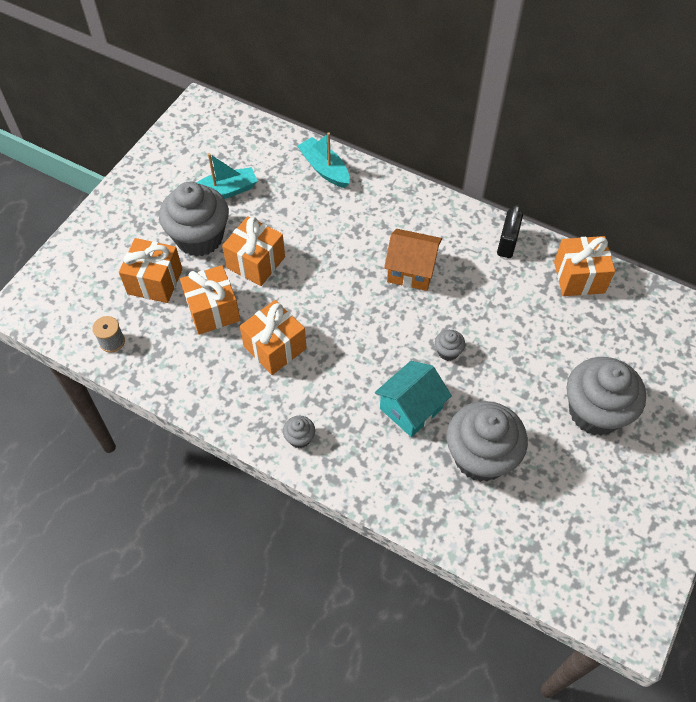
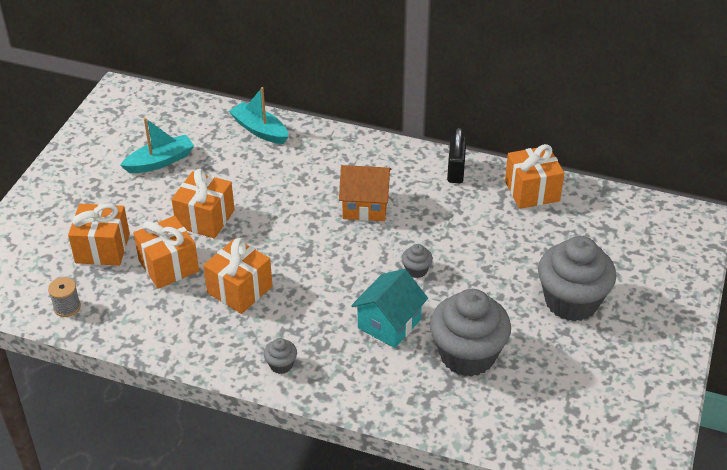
camera: 10 degrees left, 15 degrees down
(199, 238) = (142, 204): grey cupcake -> none

